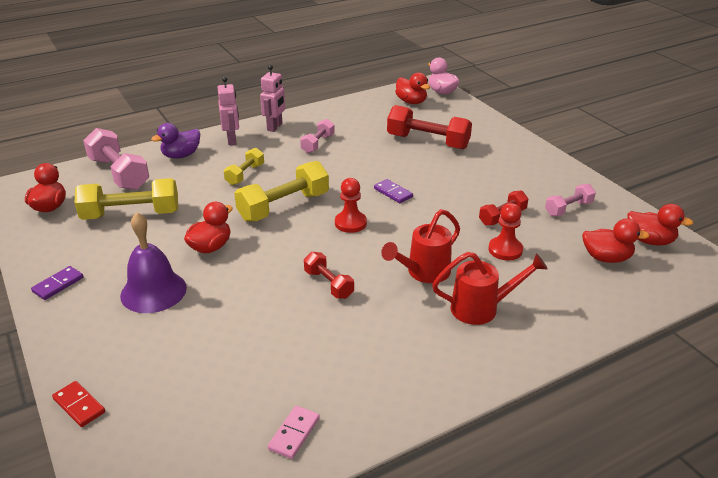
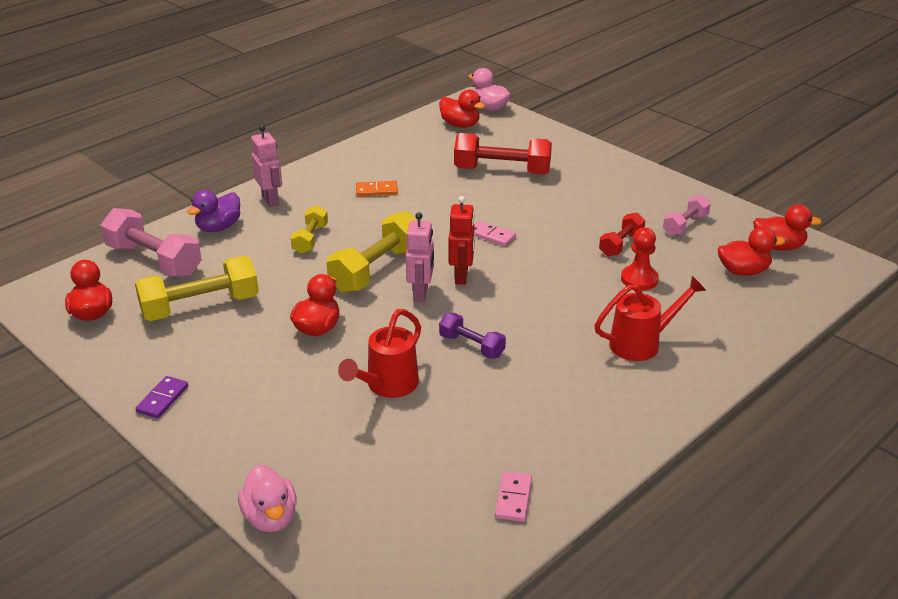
camera: 15 degrees left, 0 degrees up
(79, 405) = (270, 517): red domino -> pink duck
(153, 291) = (280, 387): purple bell -> none
(275, 127) = (314, 177): pink robot -> pink robot (421, 294)
(318, 144) = (376, 190): pink dumbbell -> orange domino
(328, 284) = (471, 346): red dumbbell -> purple dumbbell
(350, 223) = (461, 276): red pawn -> red robot
(393, 193) = (492, 235): purple domino -> pink domino
(424, 273) = (566, 317): red watering can -> red watering can (387, 385)

